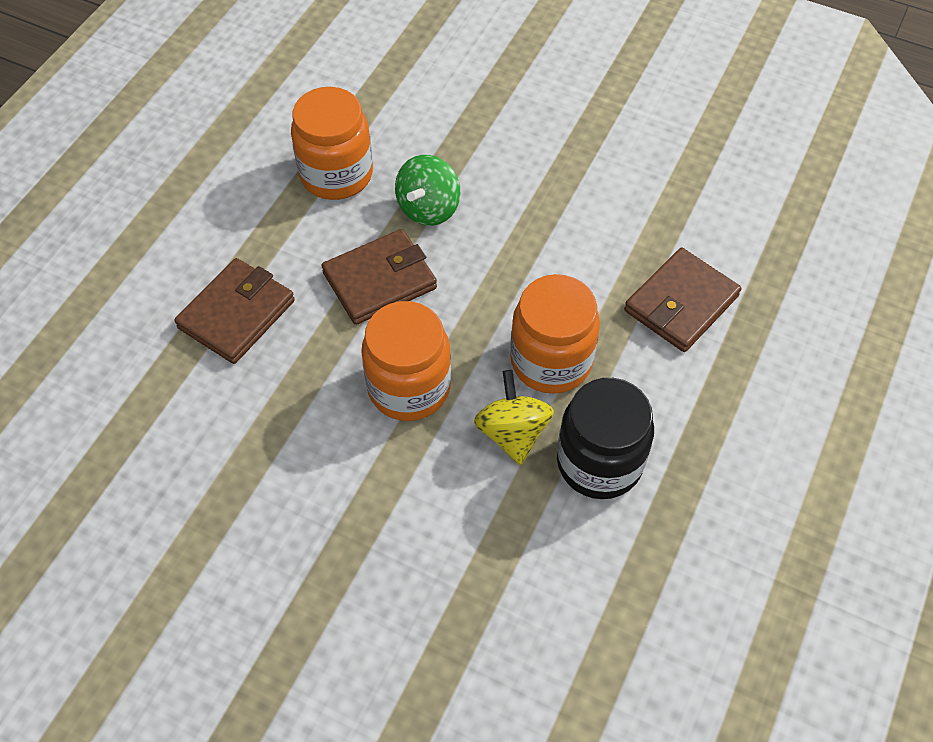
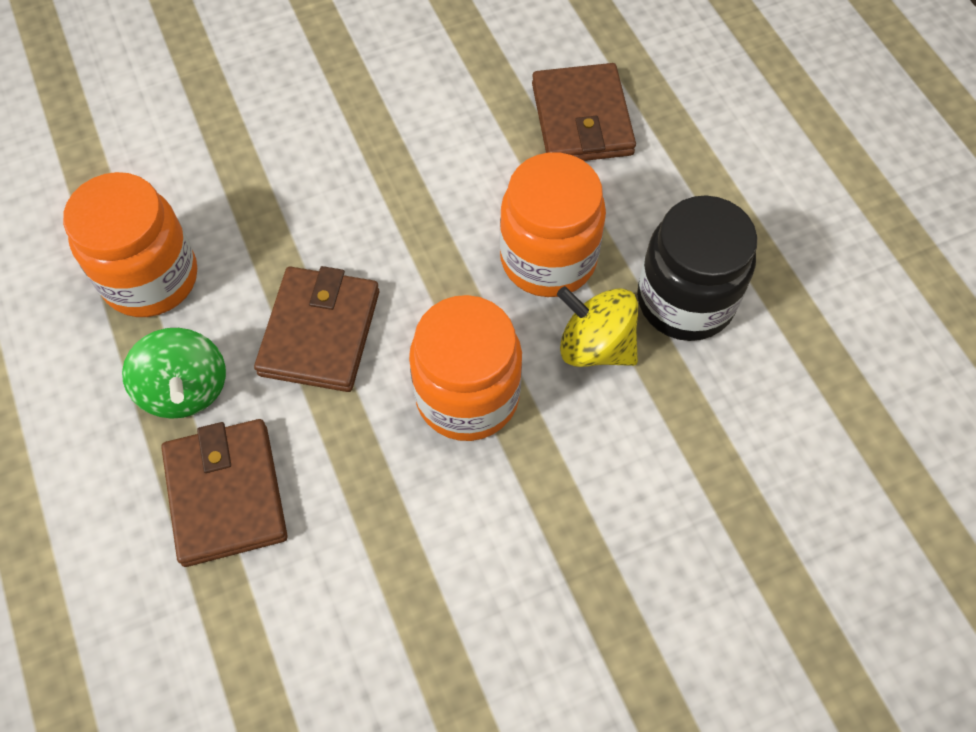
camera: 50 degrees left, 5 degrees up
(428, 208) = (279, 230): green spinning top -> green spinning top (185, 389)

